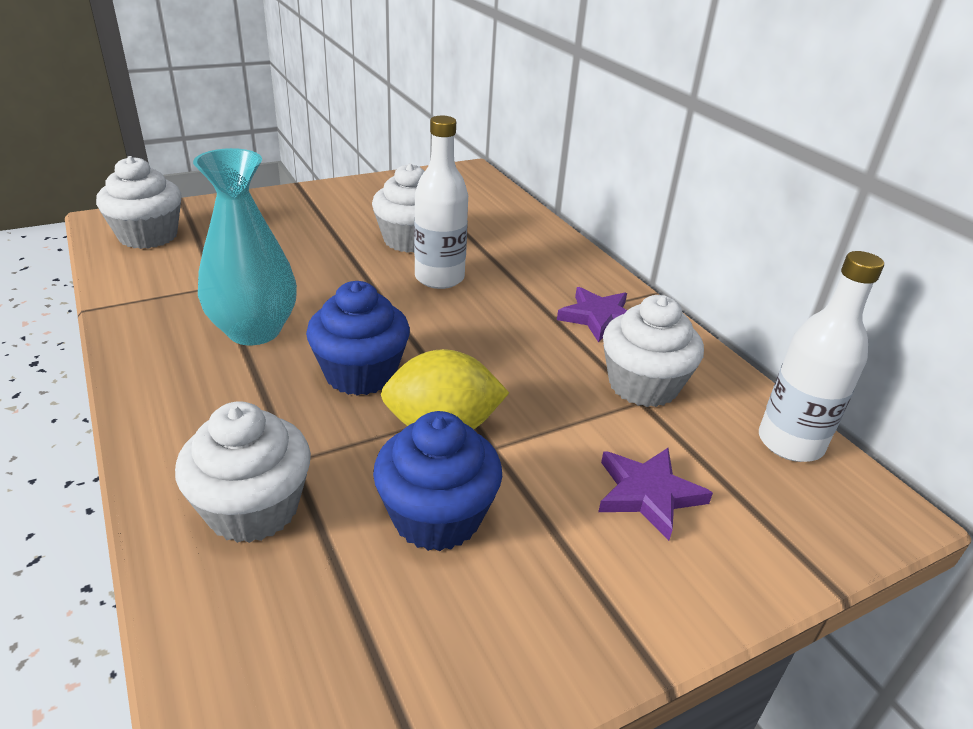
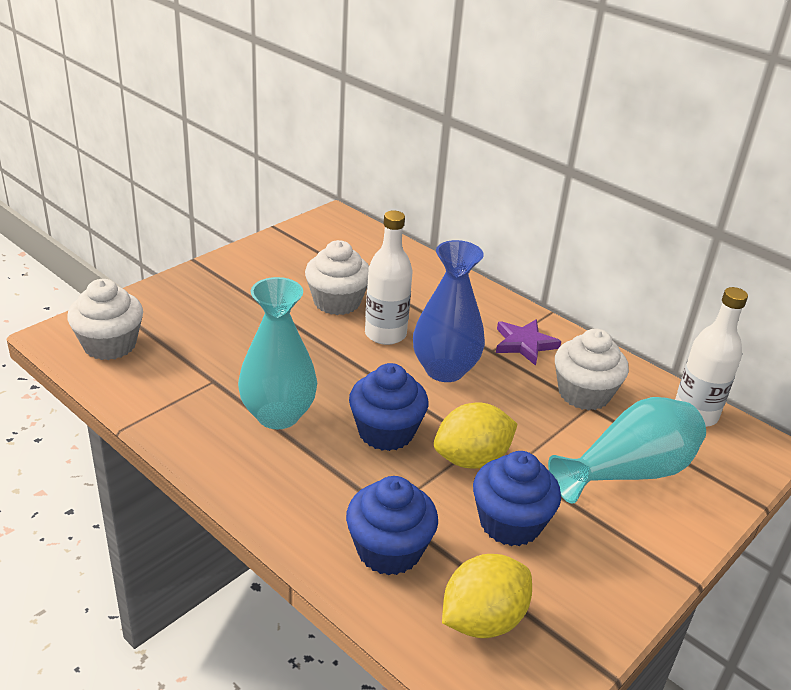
camera: 20 degrees left, 0 degrees up
(253, 509) = (389, 550): white cupcake -> blue cupcake
(301, 640) = (482, 620): none -> yellow lemon
(481, 325) = (444, 370): none -> blue vase
(648, 494) = (628, 472): purple star -> turquoise vase

